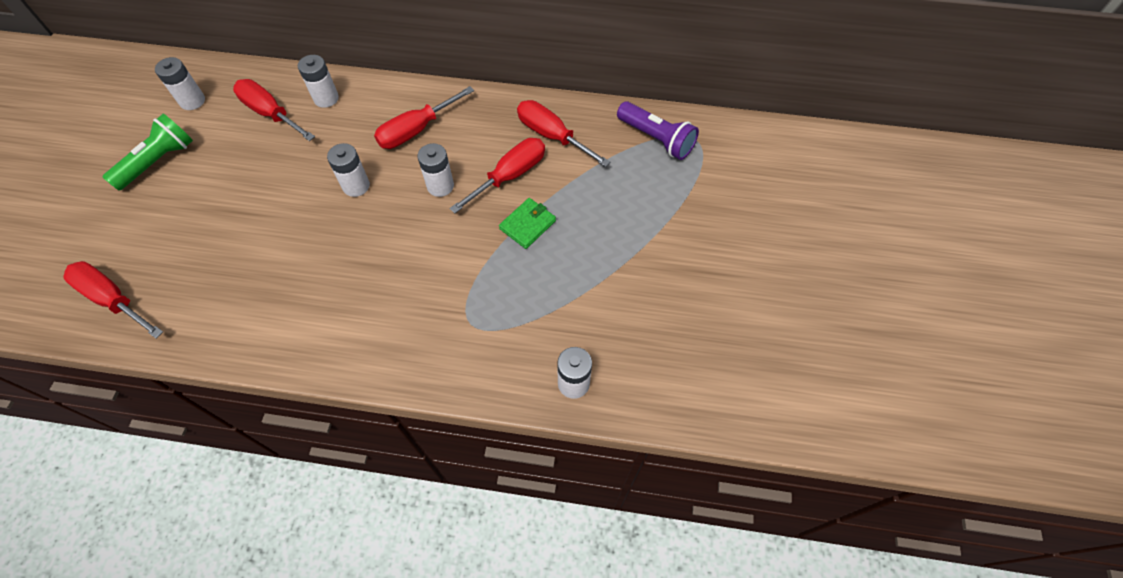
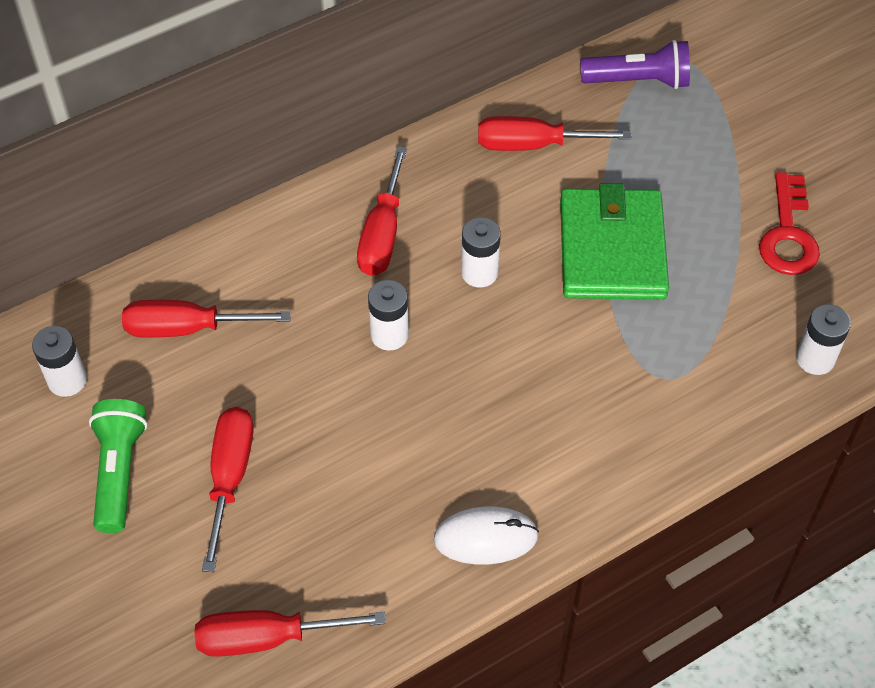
camera: 40 degrees left, 5 degrees down
(269, 335) = (485, 537): none -> white mouse
(326, 98) = (233, 268): white battery -> none
(510, 176) = (538, 213): red screwdriver -> red screwdriver (230, 477)
(527, 225) = (611, 249): green wallet -> green wallet, size x2.09
(646, 292) = (788, 234): none -> red key

